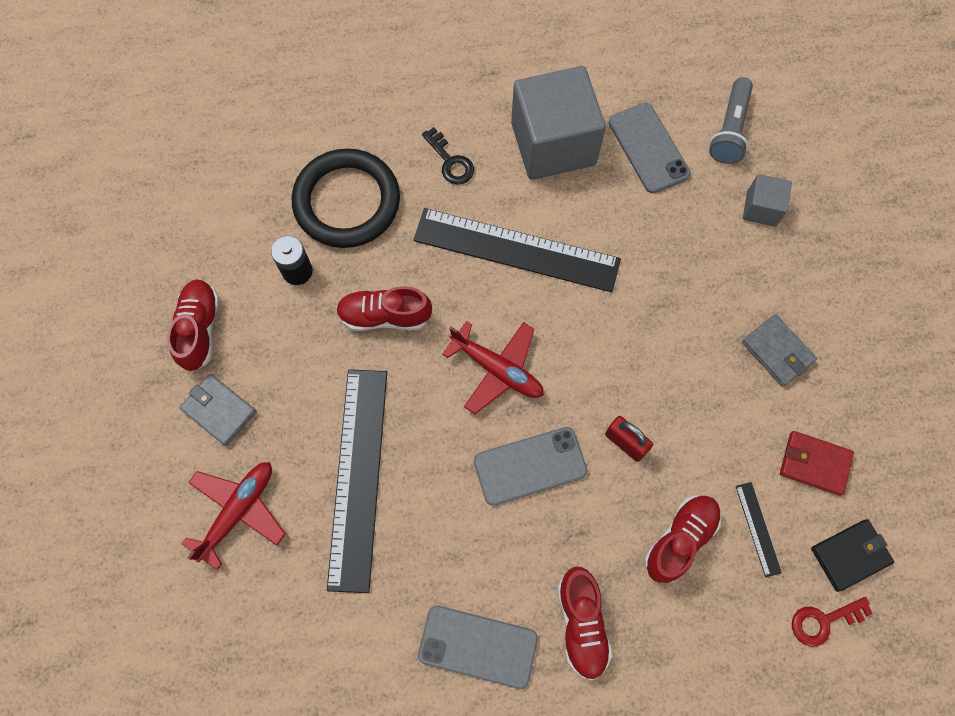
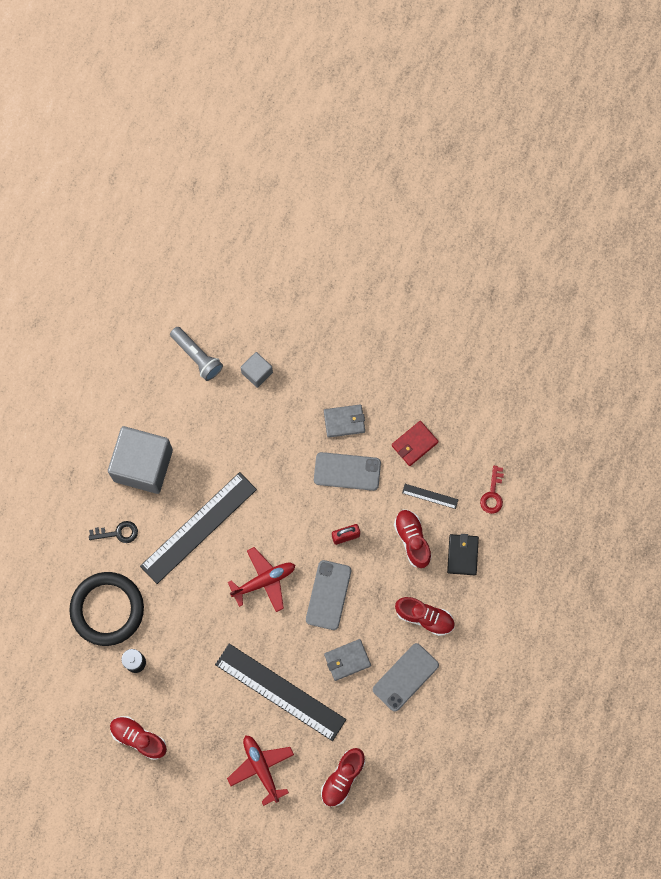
camera: 60 degrees left, 5 degrees up
(219, 411) = (196, 750): grey wallet -> grey wallet (347, 660)
(385, 316) = (194, 626): red shoe -> red shoe (342, 778)
(648, 148) = (180, 411): grey phone -> grey phone (347, 471)
(850, 555) = (469, 458): black wallet -> black wallet (462, 555)

